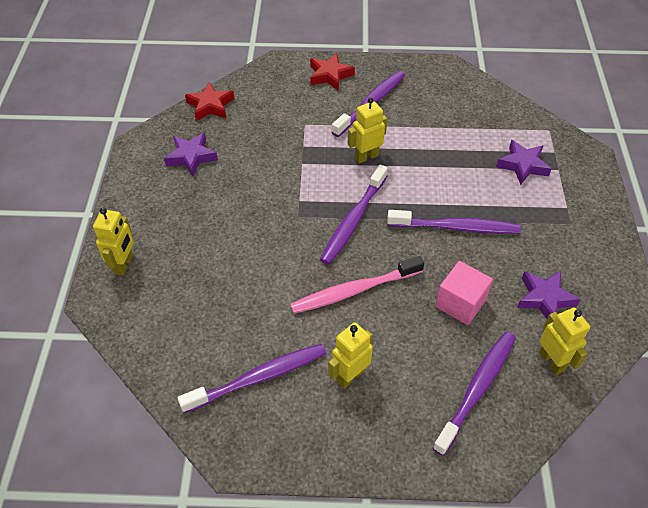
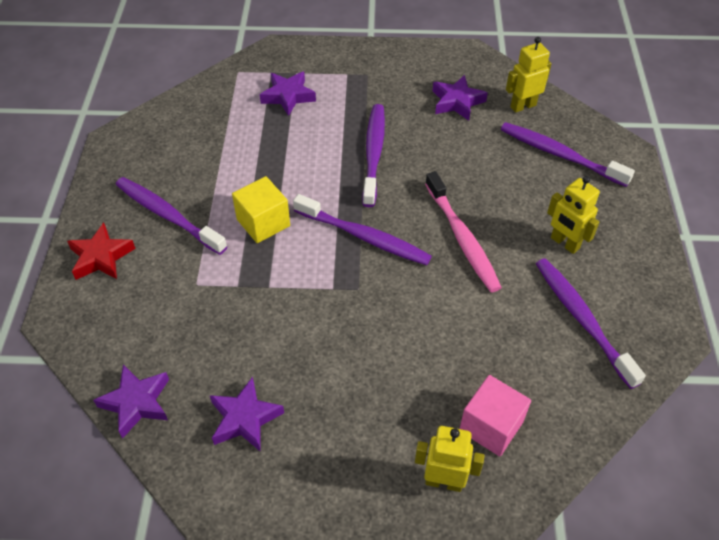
camera: 90 degrees left, 0 degrees up
(210, 106) = (137, 403): red star -> purple star
(366, 157) = (263, 222): yellow robot -> yellow cube
(460, 303) = (468, 158): pink cube -> pink cube (491, 426)

